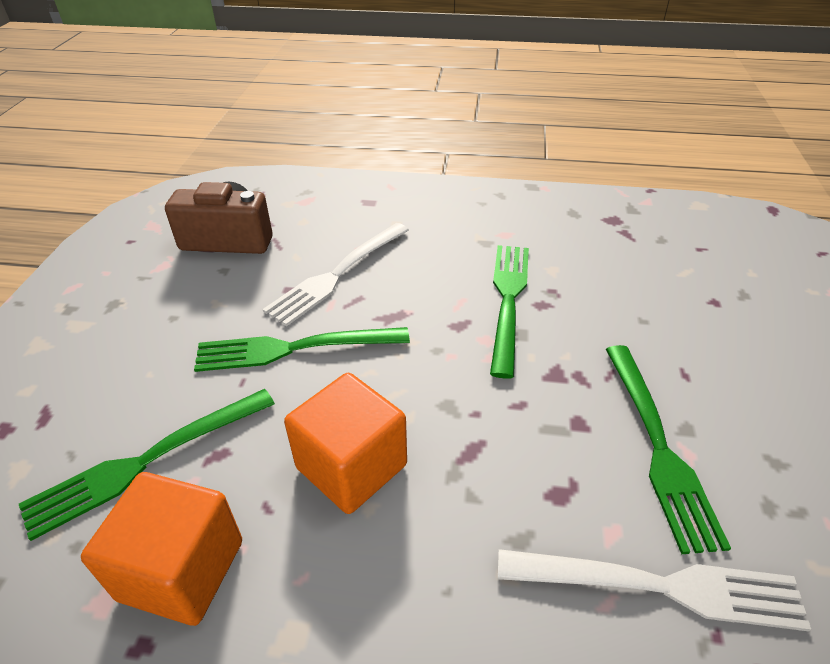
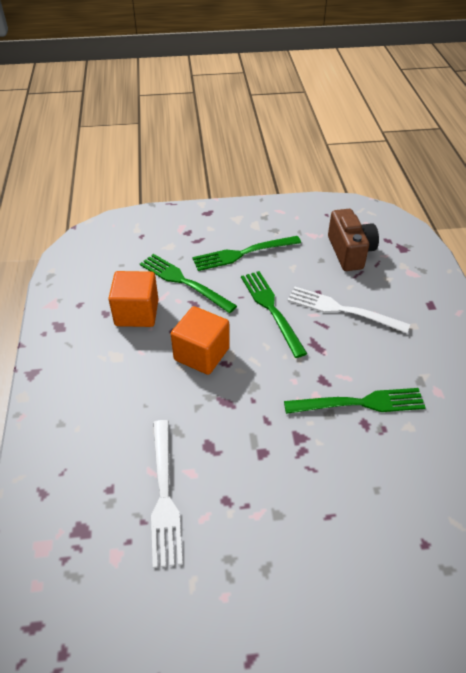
camera: 75 degrees right, 5 degrees up
(659, 447) = (256, 497): green fork -> green fork (242, 254)

